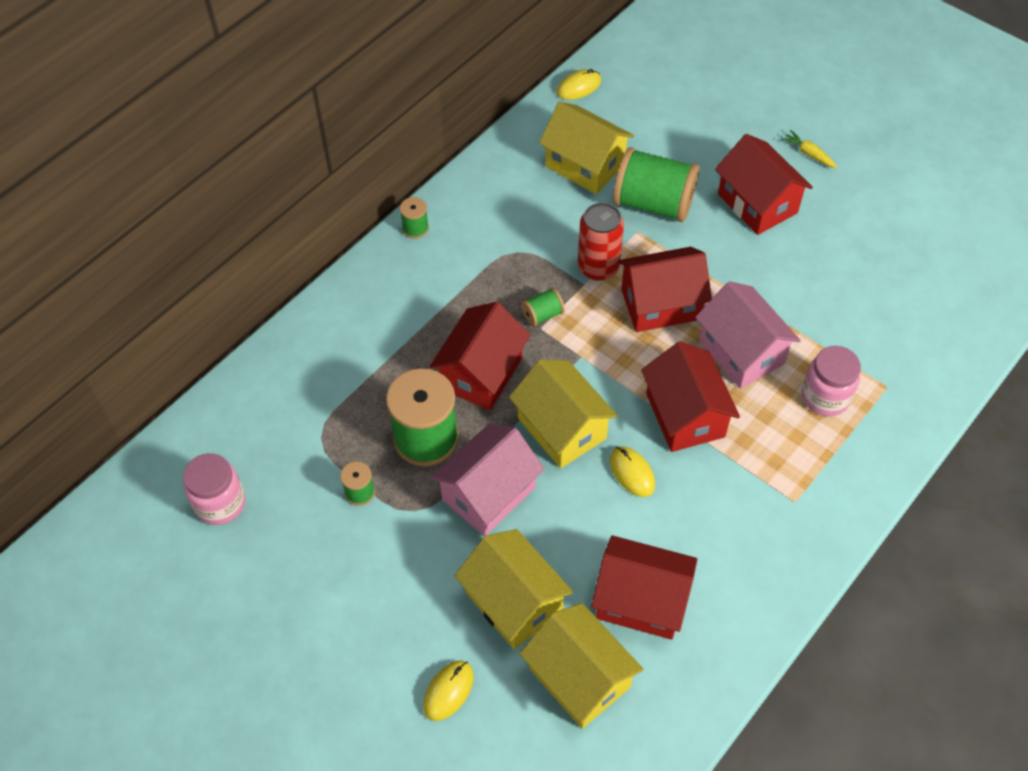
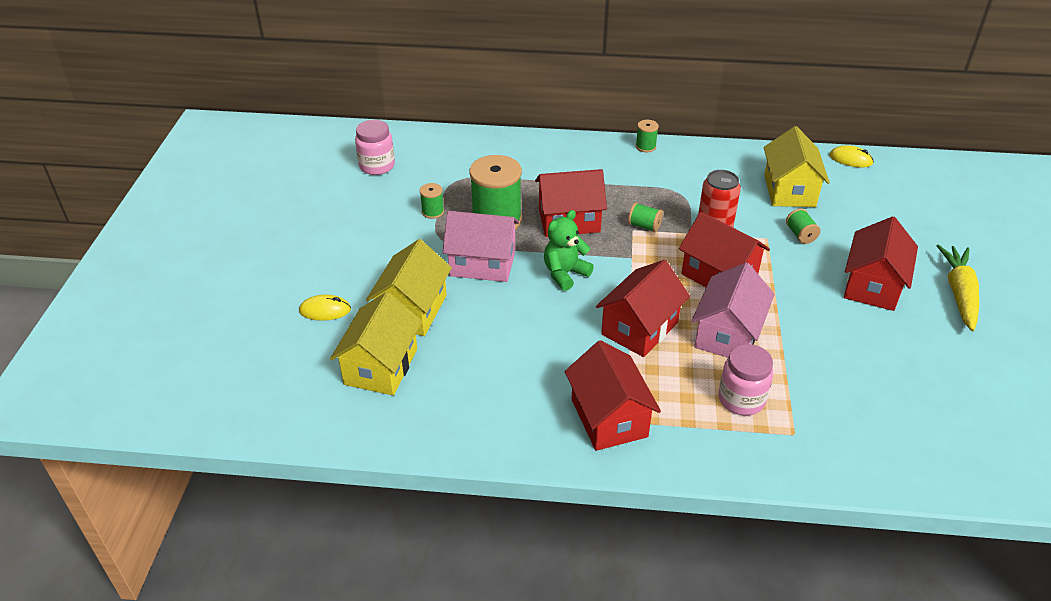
camera: 55 degrees right, 15 degrees down
(562, 428) = (565, 274): yellow house -> green teddy bear
(632, 473) = (564, 322): yellow mouse -> none
(641, 601) = (466, 371): red house -> red house (609, 418)
(653, 203) = (800, 235): green spool -> green spool, size x0.45
(808, 154) = (959, 293): yellow carrot -> yellow carrot, size x2.01

